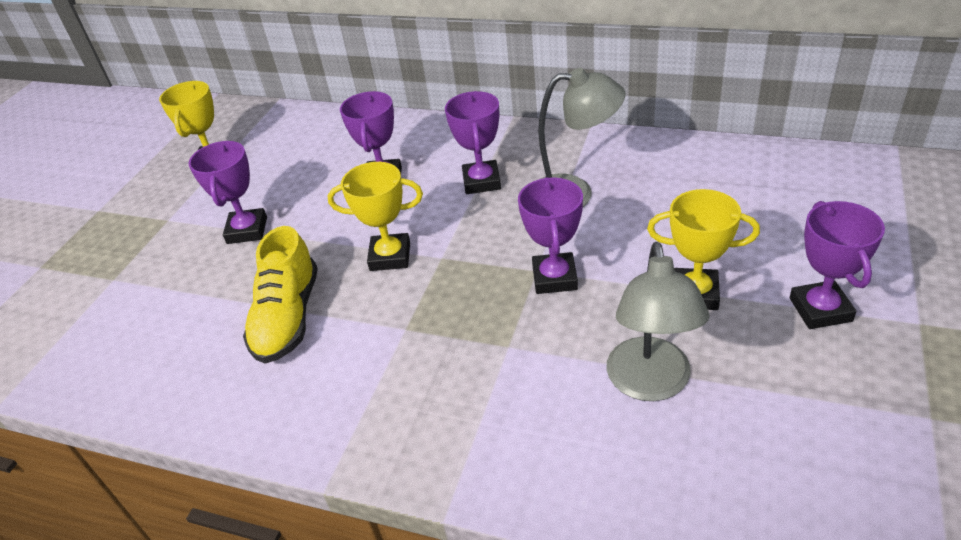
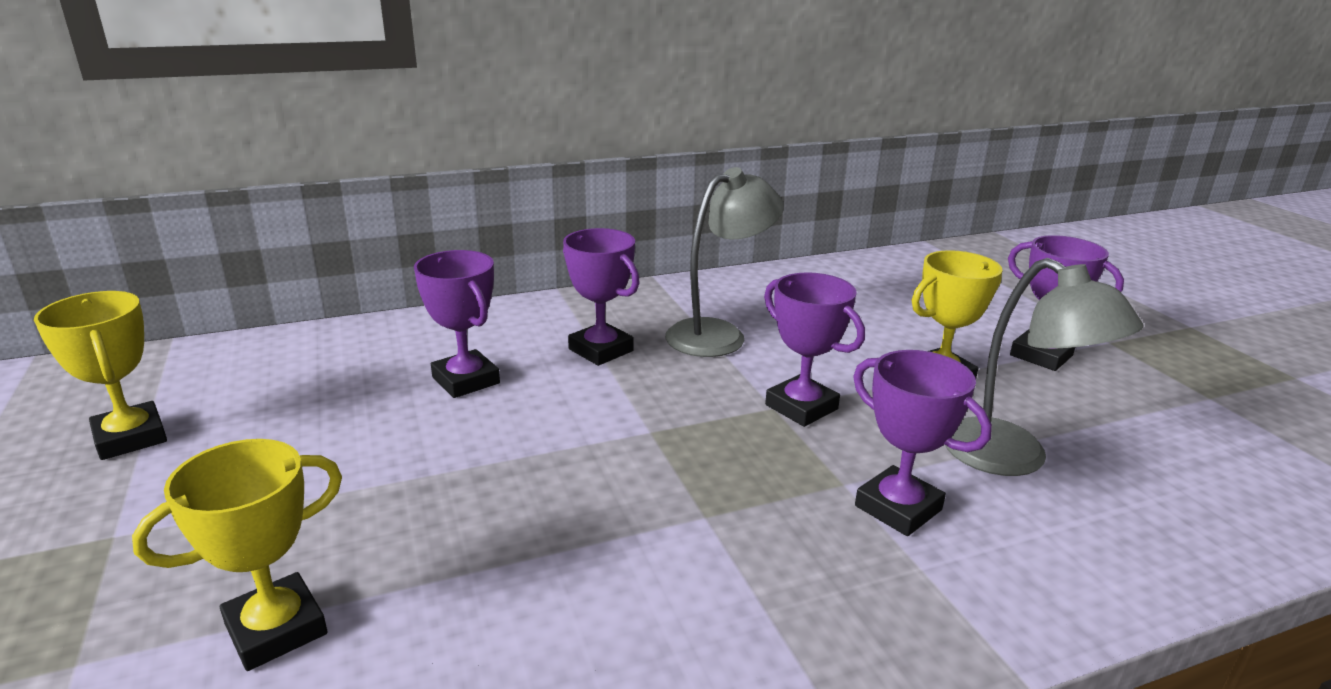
camera: 45 degrees left, 15 degrees down
(247, 230) = (307, 497): purple trophy -> purple trophy (898, 508)
(288, 317) = (519, 573): yellow shoe -> none
(390, 256) = (582, 452): yellow trophy -> yellow trophy (276, 629)

